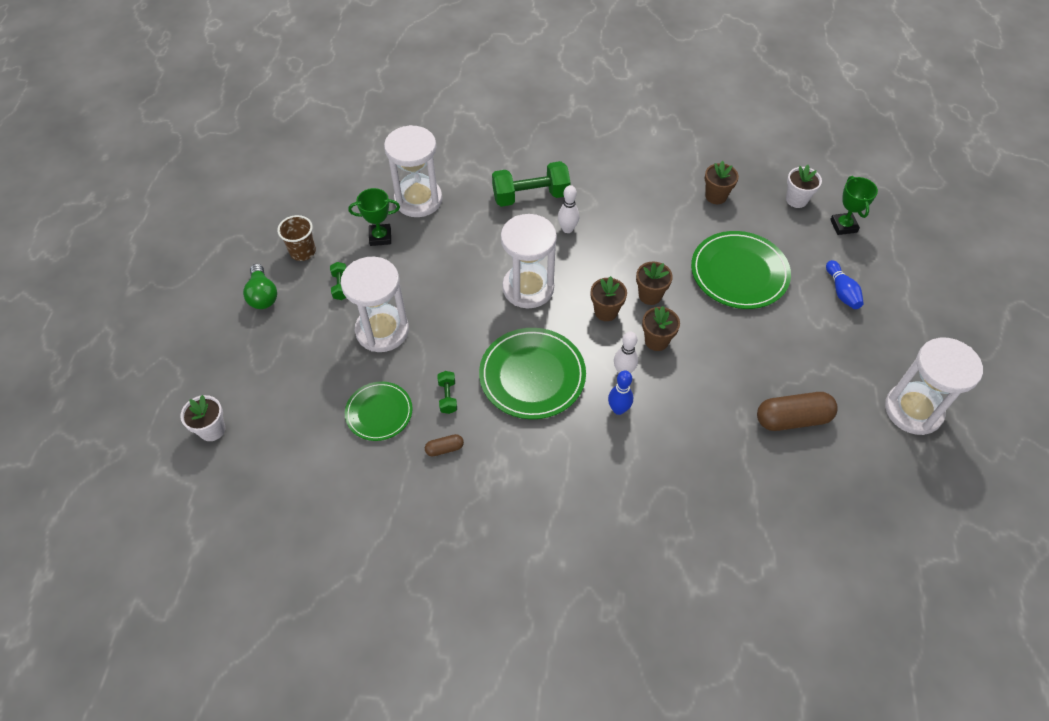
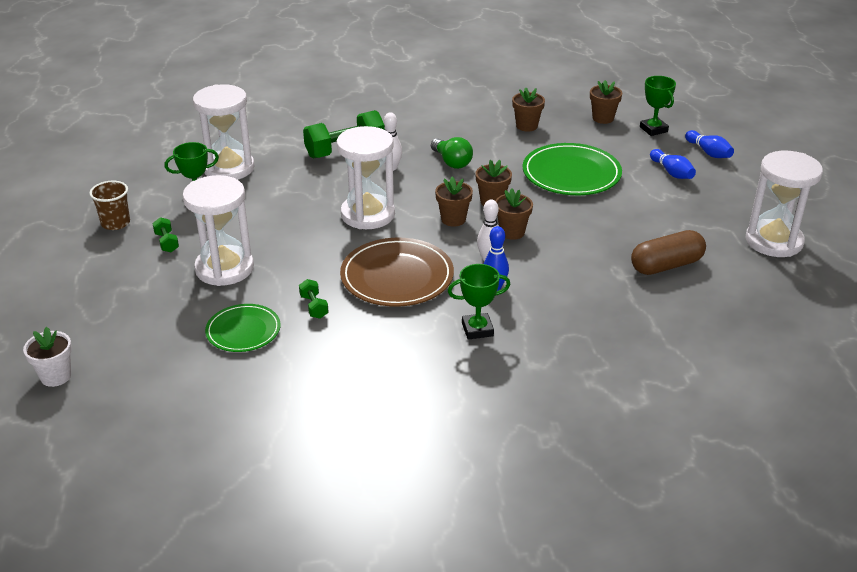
camera: 15 degrees left, 20 degrees down
(263, 295) = (81, 262): green light bulb -> green light bulb (452, 162)
(444, 449) = (325, 346): brown capsule -> none
(532, 375) = (397, 276): green plate -> brown plate
(586, 460) = (477, 329): none -> green trophy
(796, 200) = (603, 118): white flower pot -> brown flower pot
(889, 270) = (708, 152): none -> blue bowling pin

